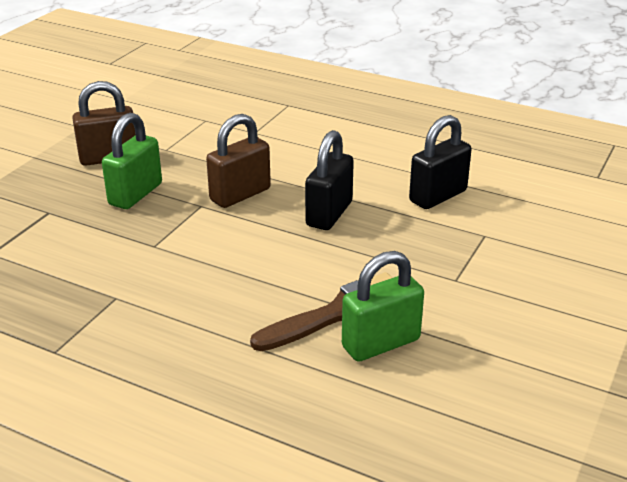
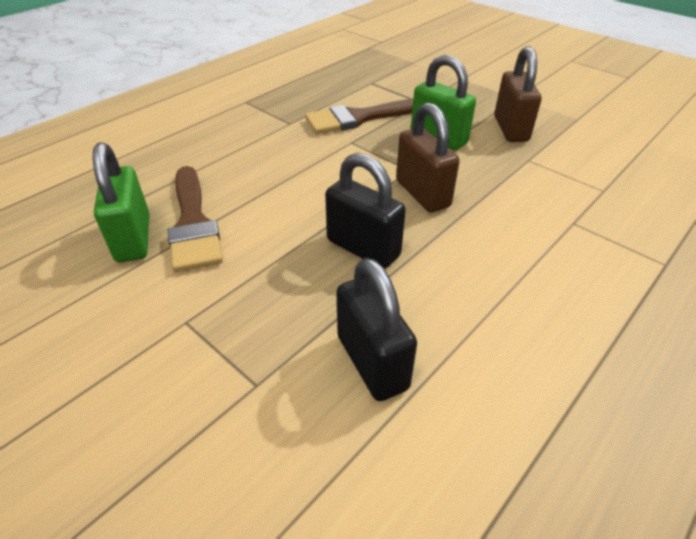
camera: 105 degrees right, 10 degrees up
(96, 247) = (360, 118): none -> brown brush

